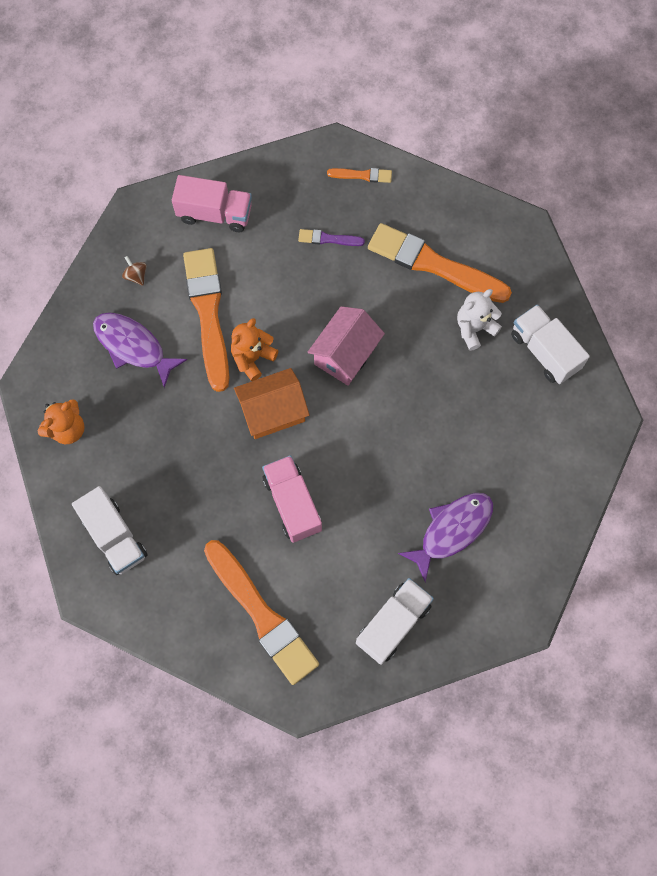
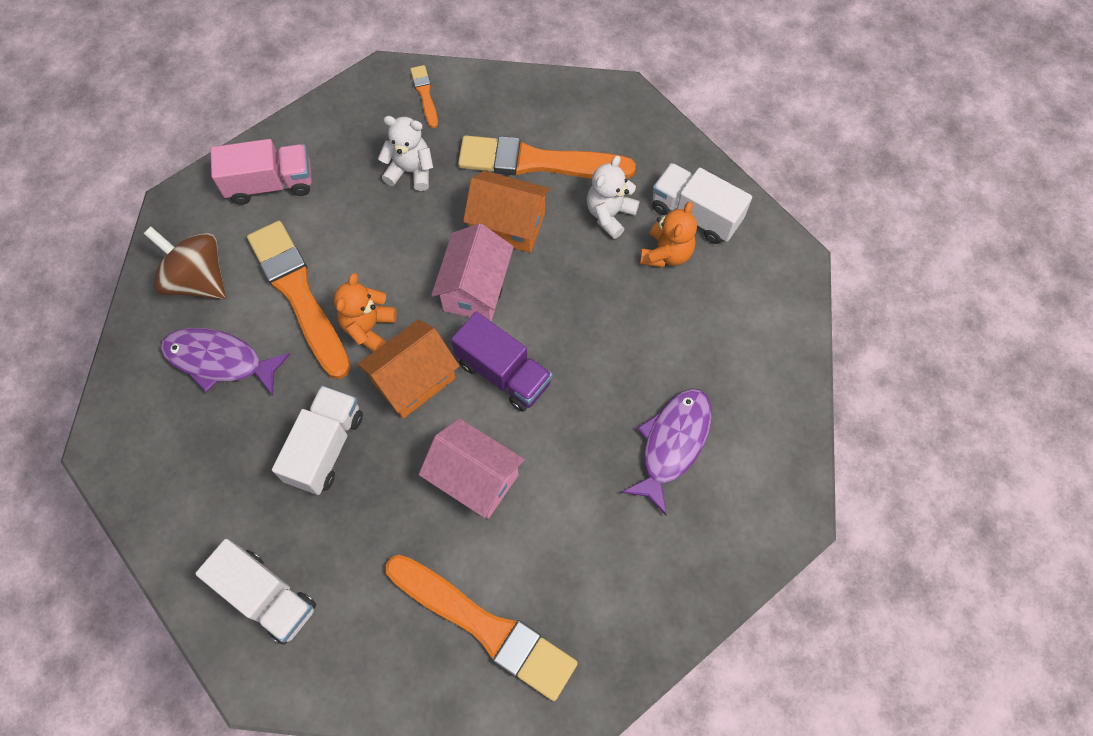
camera: 20 degrees left, 5 degrees down
(67, 429) = (166, 485): orange teddy bear -> orange teddy bear (666, 253)
(136, 276) = (198, 280): brown spinning top -> brown spinning top, size x2.33
(292, 503) = (474, 478): pink truck -> pink house
(328, 239) = (411, 171): purple brush -> white teddy bear
(343, 430) = (503, 373): none -> purple truck
(362, 175) = (425, 95): orange brush -> orange brush turned 90 degrees counterclockwise
(390, 310) = (508, 225): none -> orange house
(393, 624) = (647, 578): white truck -> white truck (326, 447)

